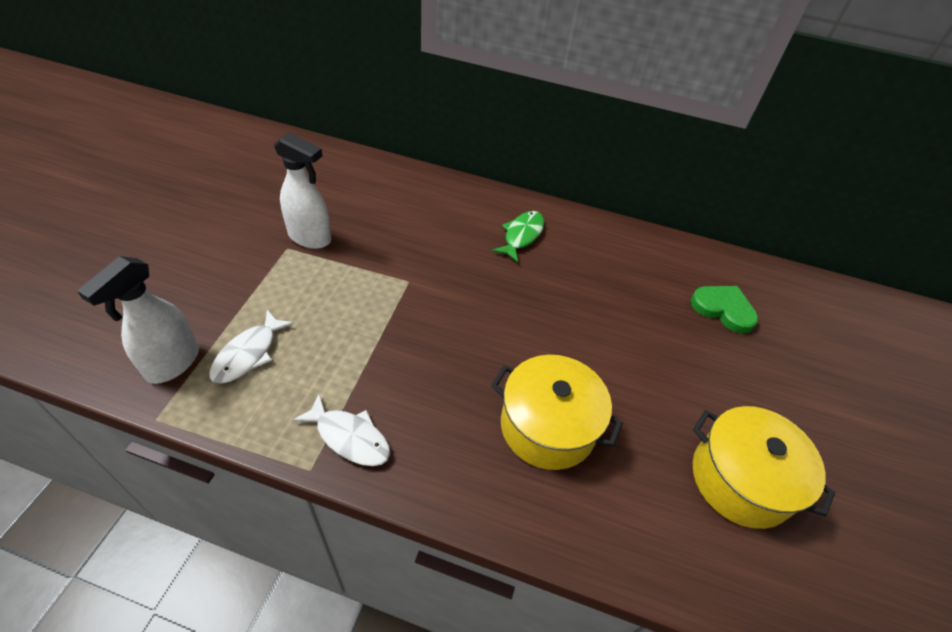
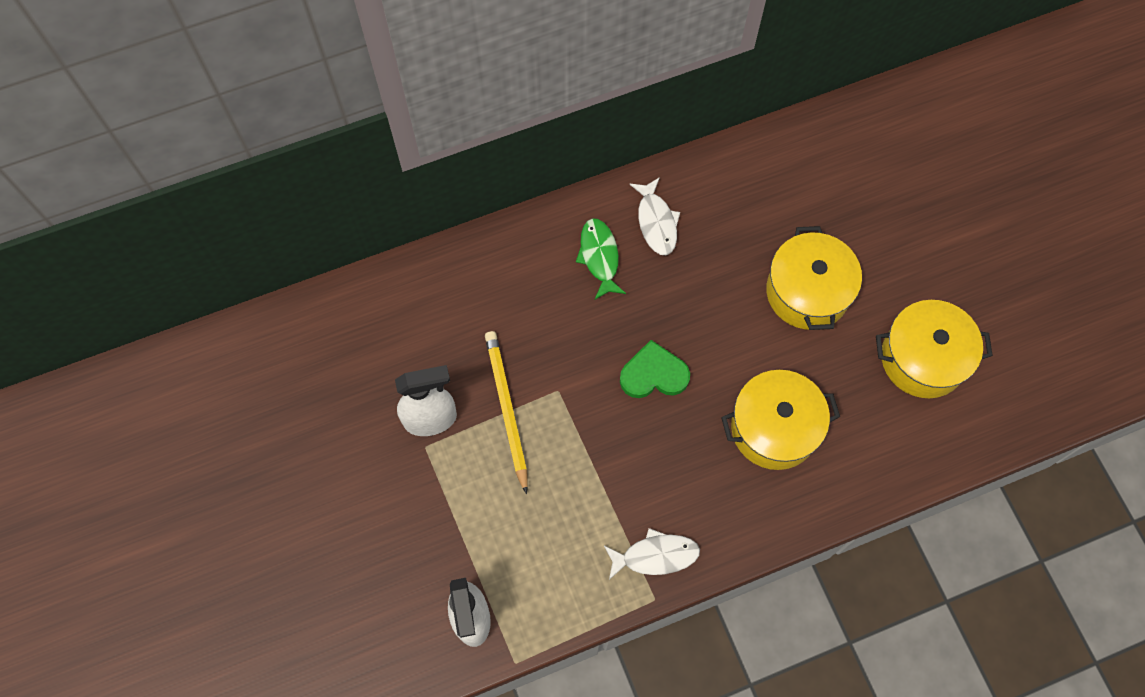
camera: 35 degrees left, 20 degrees up
(248, 354) = (515, 562): white fish -> white fish (656, 222)
(362, 267) = (507, 409): none -> yellow pencil
(666, 357) = (807, 292): none -> yellow pot
(723, 309) = (816, 201): green heart -> green heart (654, 374)

